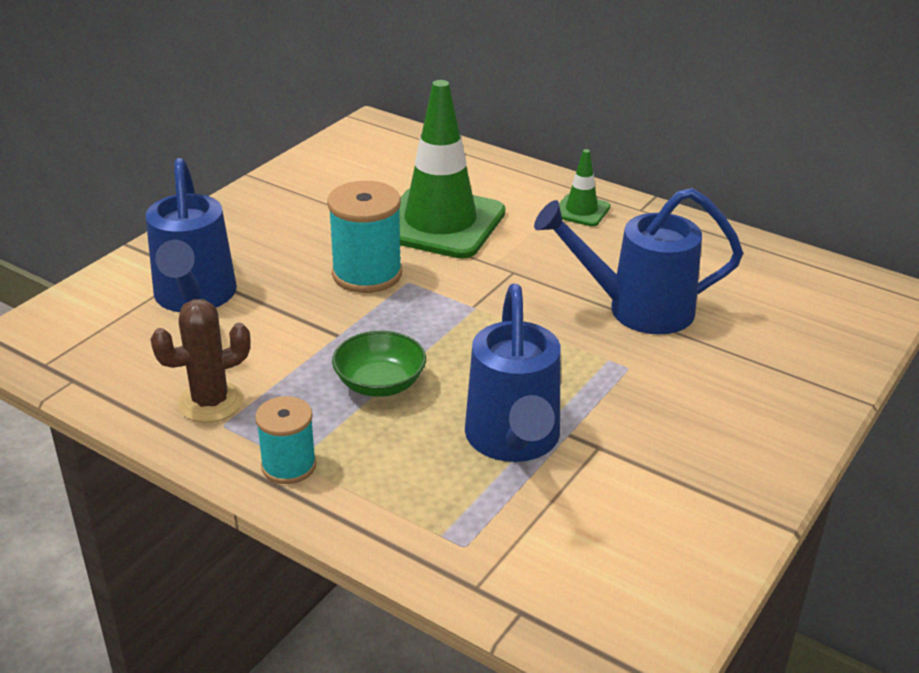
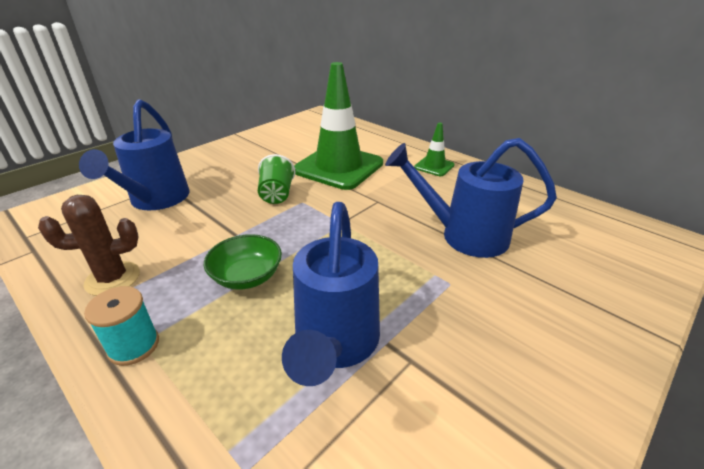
camera: 10 degrees right, 0 degrees up
(367, 274) = (277, 194): turquoise spool -> green cup

